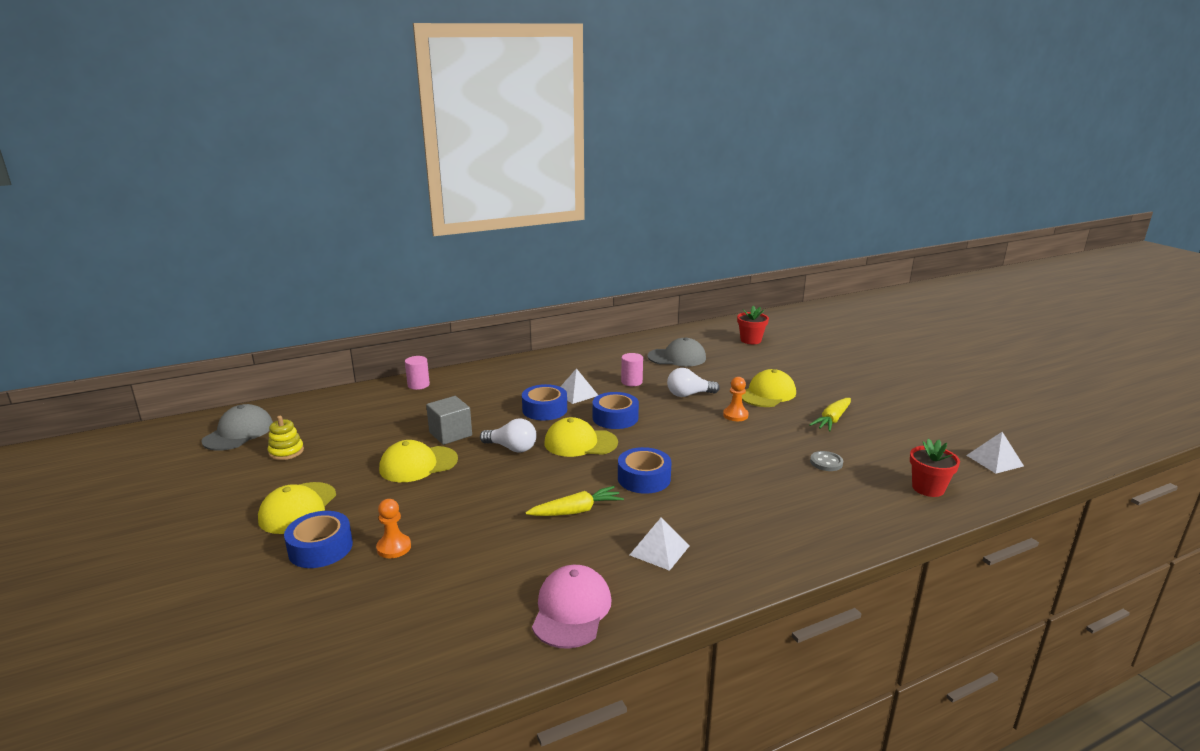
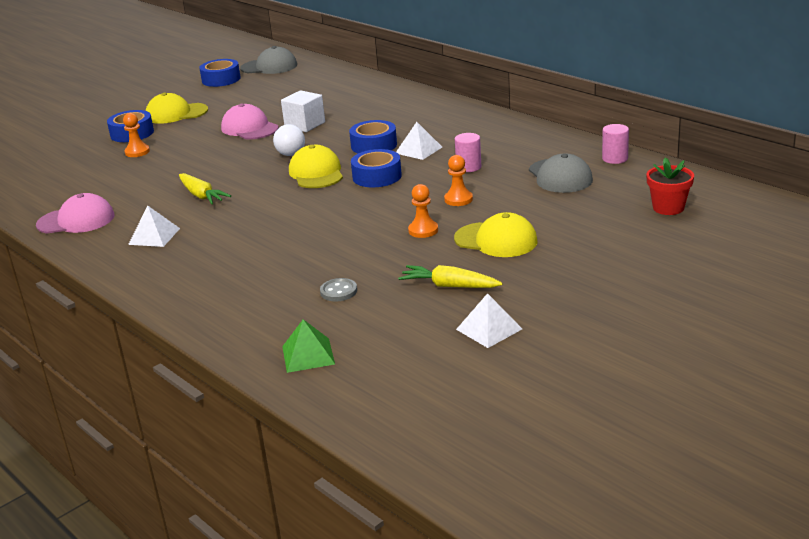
camera: 75 degrees right, 5 degrees up
(286, 452) = (249, 87): yellow stacking toy -> none
(418, 385) = (389, 90): pink cylinder -> pink cylinder (615, 158)
(418, 464) = (249, 128): yellow cap -> pink cap
(450, 434) = (305, 125): grey cube -> white cube
(644, 478) = (264, 210): blue tape -> blue tape (221, 79)
(689, 395) = (458, 199): white light bulb -> orange pawn
(928, 488) = (308, 355): red flower pot -> green pyramid
(994, 460) = (402, 402): white pyramid -> white pyramid (489, 329)

